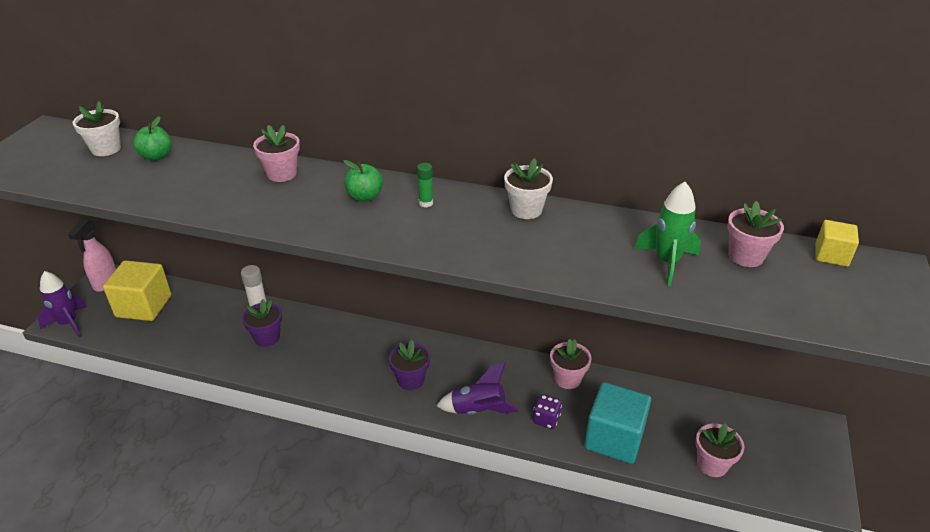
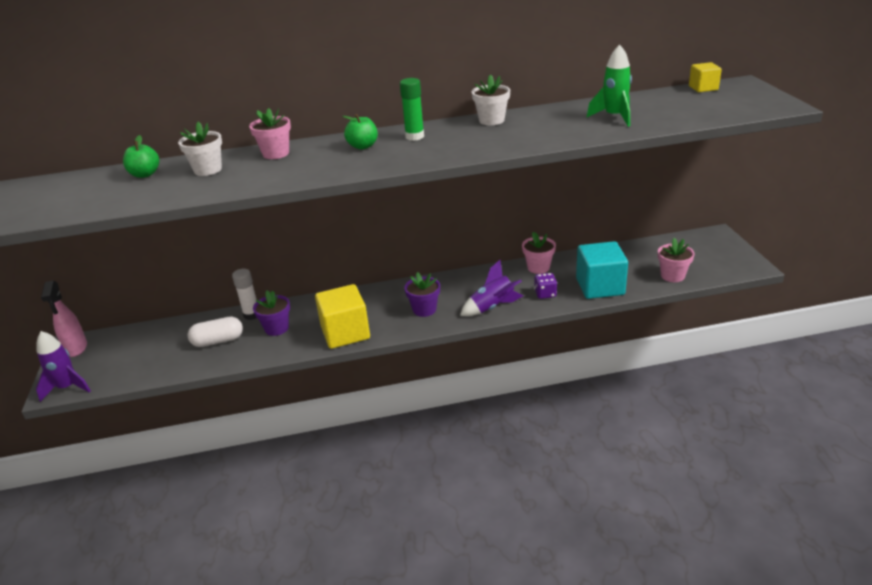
camera: 25 degrees left, 5 degrees down
(106, 149) = (86, 183): white flower pot -> white flower pot (208, 170)
(144, 306) = (135, 350): yellow cube -> yellow cube (345, 333)
(210, 328) = (218, 341): none -> white capsule
(426, 203) = (414, 137): green glue stick -> green glue stick, size x1.57
(745, 256) = (656, 102): pink flower pot -> none

